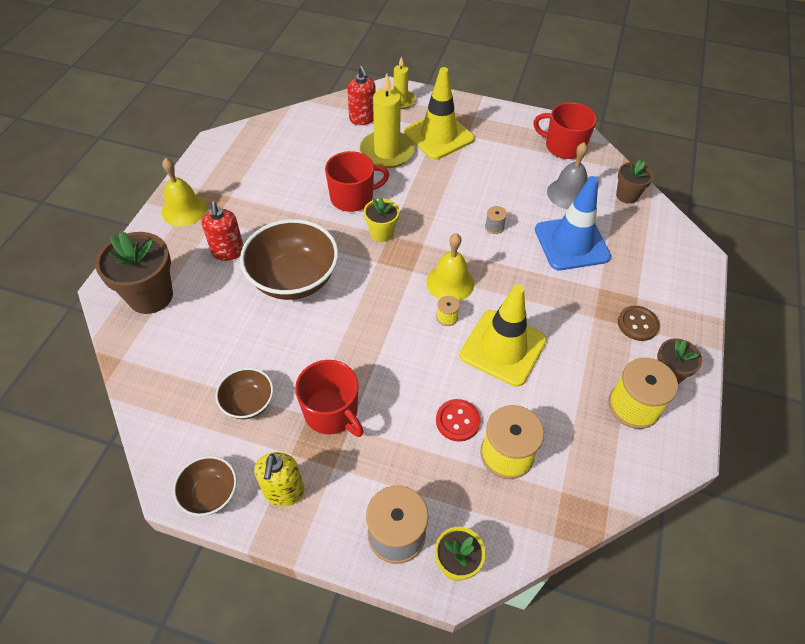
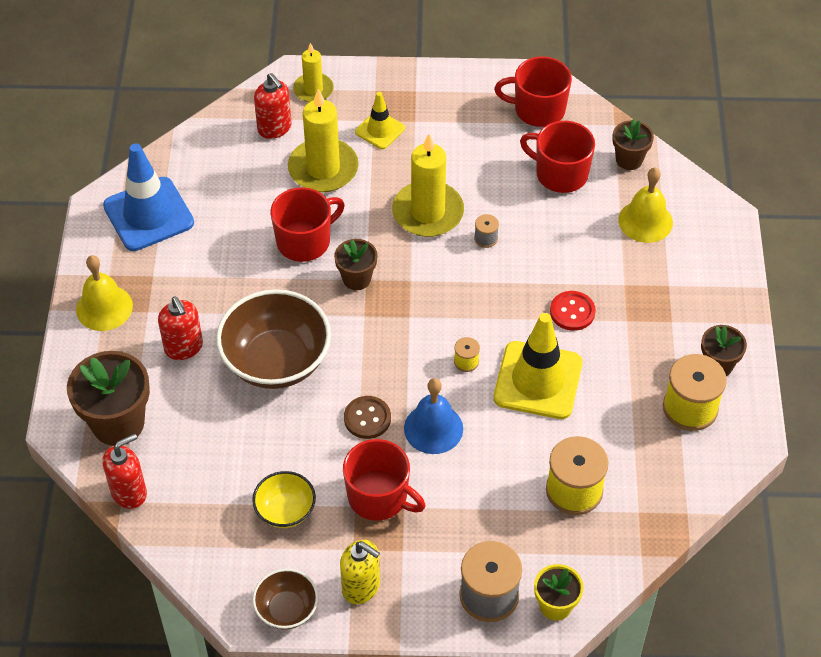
camera: 15 degrees left, 0 degrees up
(131, 353) = (129, 492): none -> red soap dispenser
(248, 403) = (285, 510): brown bowl -> yellow bowl
(284, 492) = (361, 587): yellow soap dispenser -> yellow soap dispenser turned 45 degrees counterclockwise
(381, 233) = (356, 279): yellow flower pot -> brown flower pot
(400, 365) = (433, 428): none -> blue bell
(438, 136) = (380, 130): yellow traffic cone -> yellow traffic cone, size x0.55
(450, 282) = (456, 320): yellow bell -> yellow bell (645, 221)
(455, 198) = (428, 212): none -> yellow candle
(457, 421) = (514, 470): red button -> red button (572, 312)
(568, 194) = (560, 174): grey bell -> red mug
(571, 243) = (580, 237): blue traffic cone -> blue traffic cone (148, 214)
(637, 324) = (675, 317): brown button -> brown button (367, 418)

